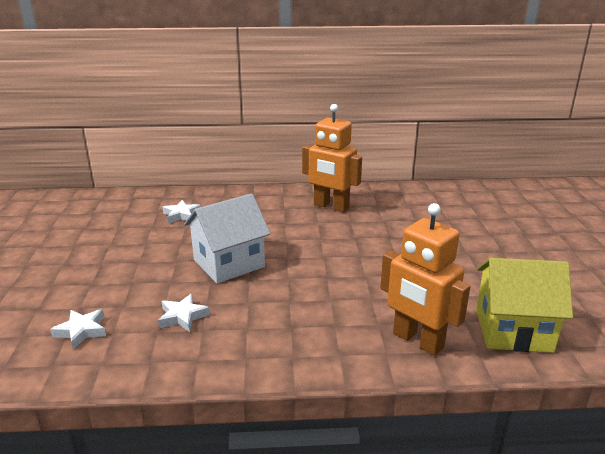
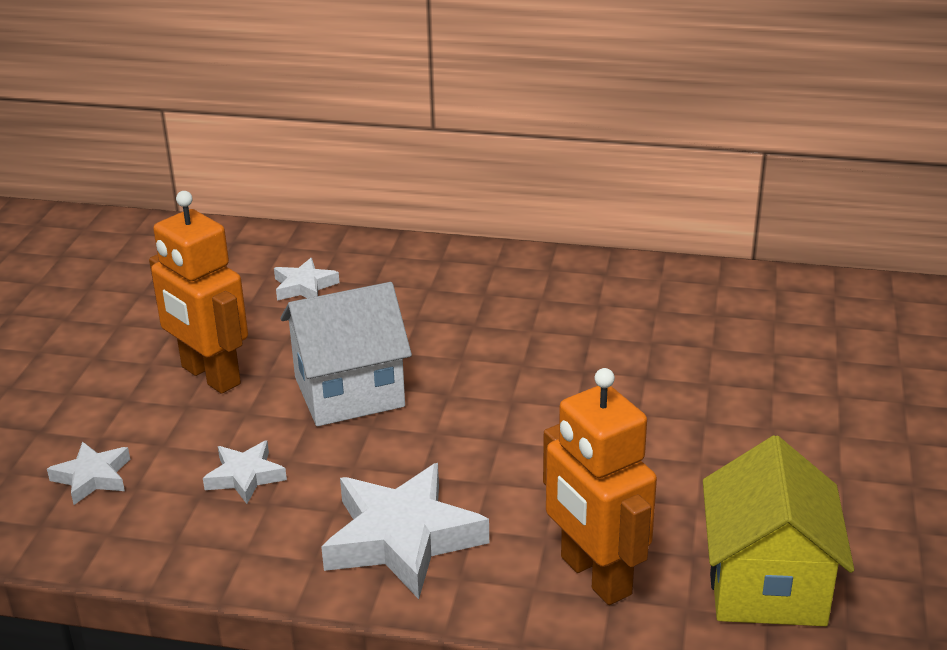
camera: 15 degrees right, 5 degrees up
(294, 337) = (402, 538): none -> white star
(331, 206) = (570, 300): orange robot -> orange robot (210, 376)
(513, 330) = (766, 584): yellow house -> yellow house turned 75 degrees clockwise

